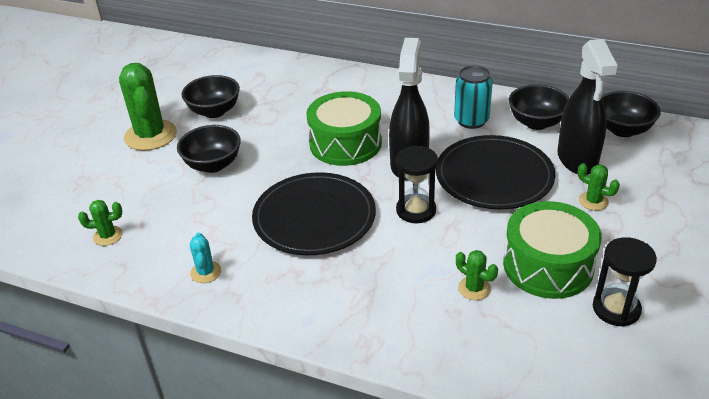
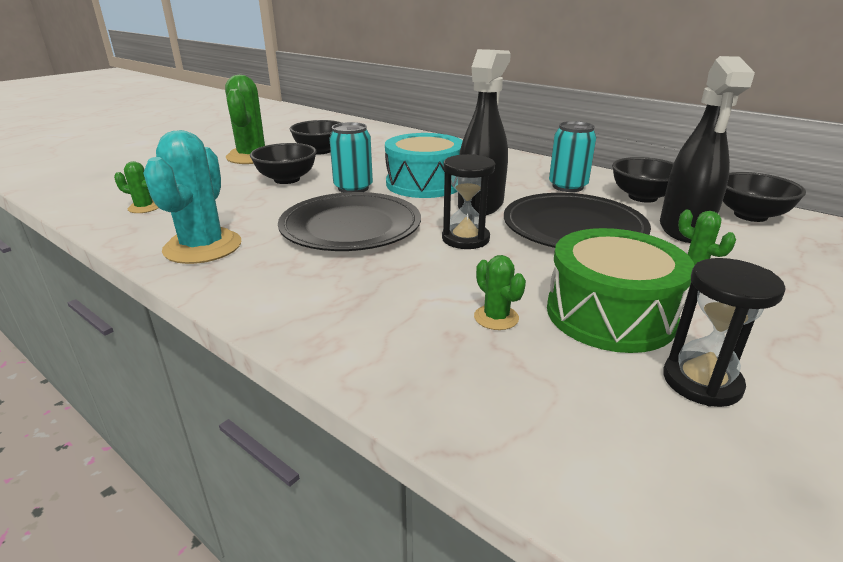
camera: 15 degrees right, 10 degrees down
(206, 272) = (203, 247): turquoise cactus -> turquoise cactus, size x2.10
(284, 164) = (353, 188): none -> turquoise can
(345, 143) = (424, 183): green drum -> turquoise drum

